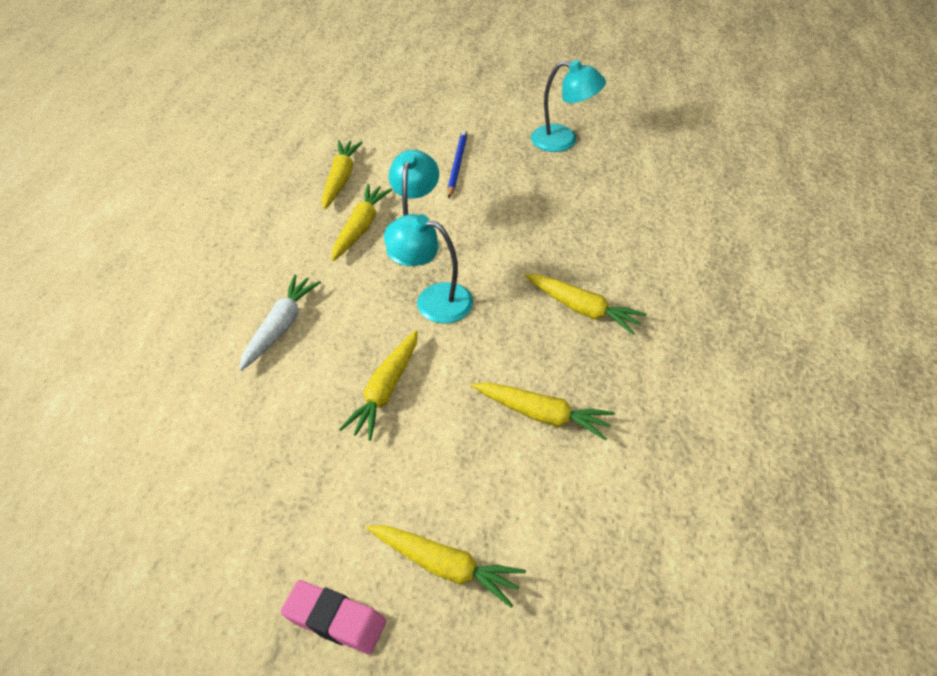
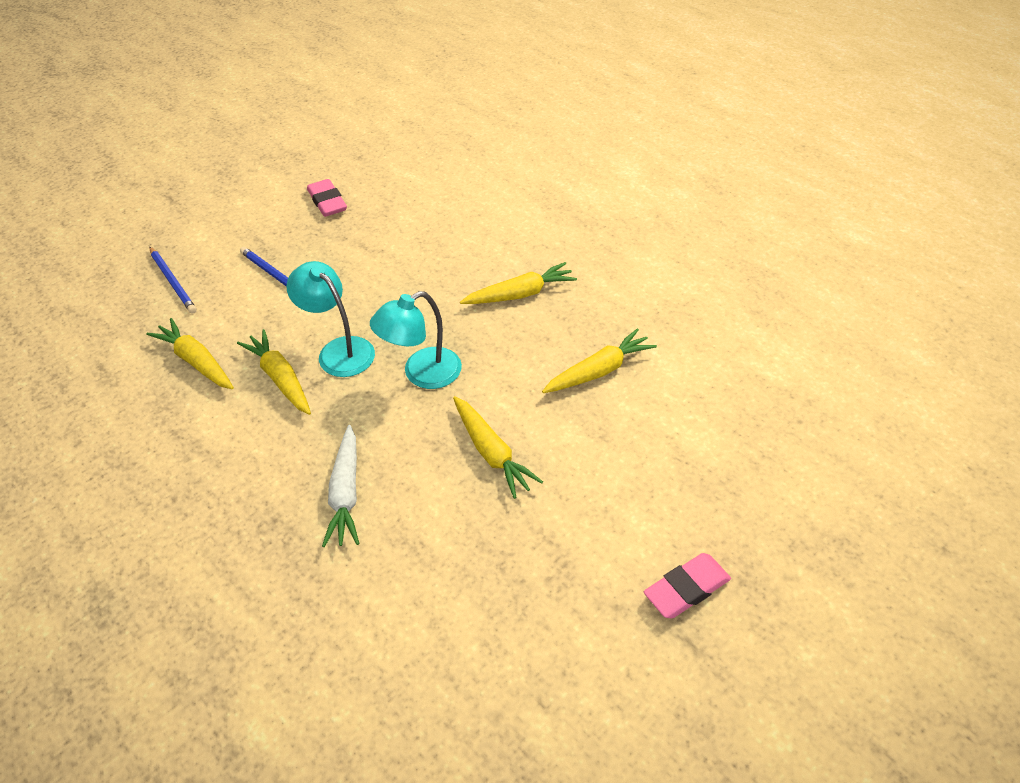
camera: 55 degrees left, 0 degrees up
(280, 327) = (346, 493): white carrot -> white carrot turned 150 degrees counterclockwise
(403, 123) = (173, 281): none -> blue pencil
(445, 566) = (688, 496): yellow carrot -> none
(563, 140) = (327, 202): turquoise lamp -> pink eraser

